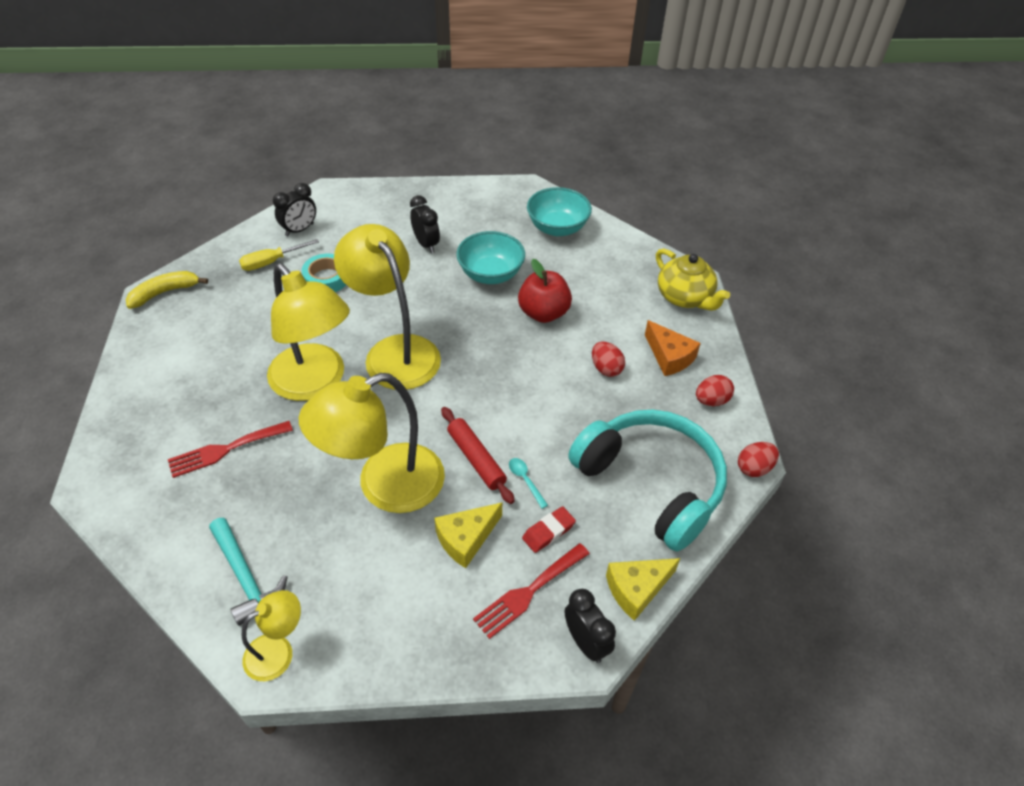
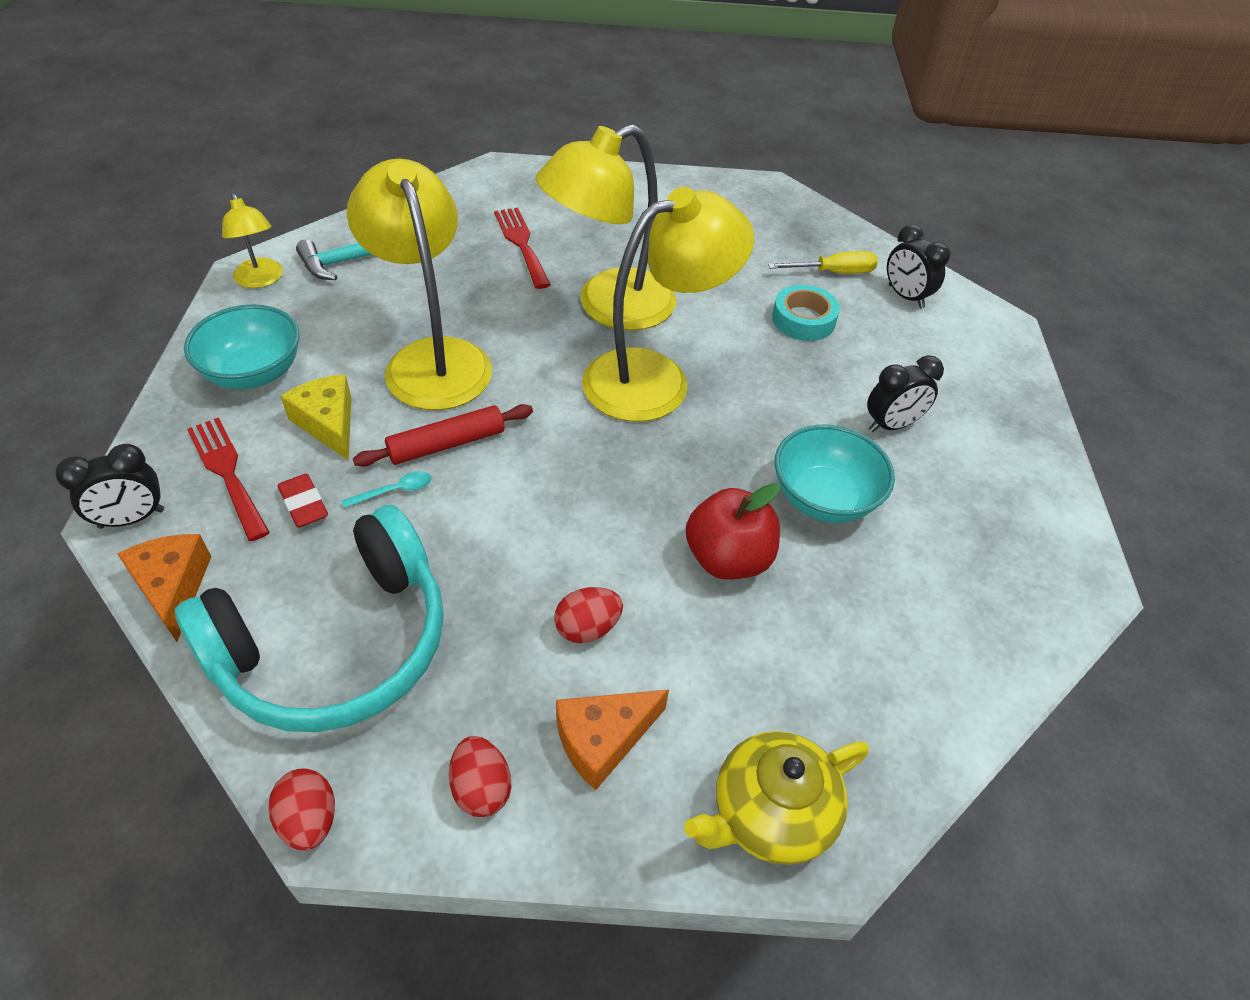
camera: 95 degrees right, 0 degrees up
(165, 293) = (772, 196): yellow banana -> none
(271, 262) = (833, 272): yellow screwdriver -> yellow screwdriver turned 105 degrees clockwise
(557, 228) = (967, 614): turquoise bowl -> turquoise bowl (254, 373)
(637, 589) = (173, 588): yellow cheese -> orange cheese

